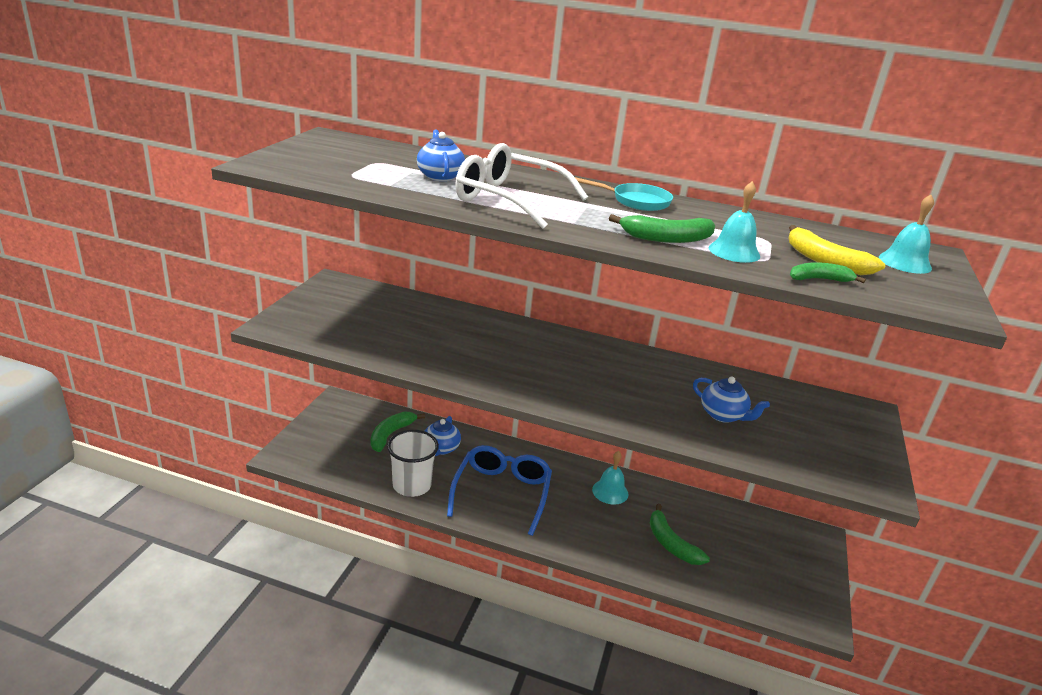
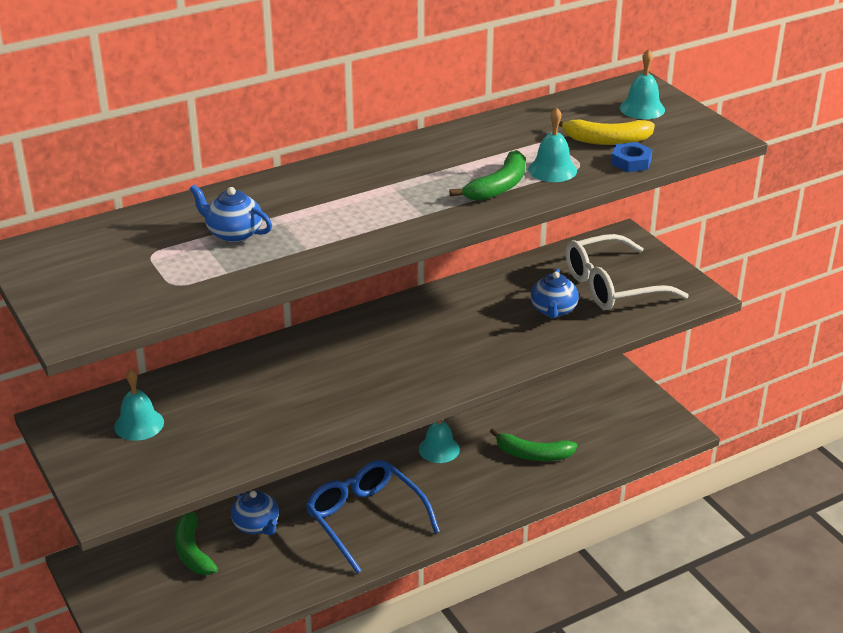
camera: 45 degrees left, 5 degrees up
(362, 306) = (139, 424): none -> turquoise bell
(412, 485) = (287, 576): white cup -> none
(509, 199) = (335, 222): white glasses -> white glasses (612, 286)
(636, 201) = (410, 158): turquoise pan -> none
(723, 415) = (553, 310): blue teapot -> blue teapot turned 105 degrees clockwise
(819, 279) = (631, 162): green banana -> blue nut

